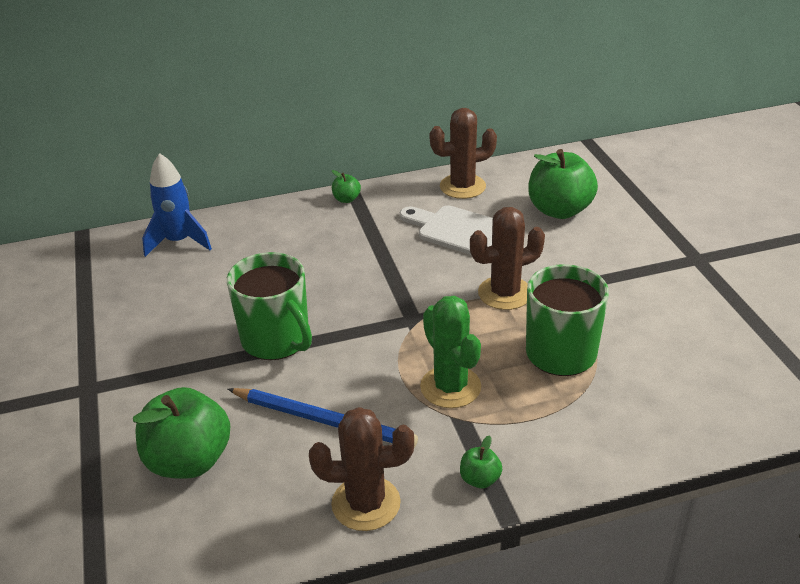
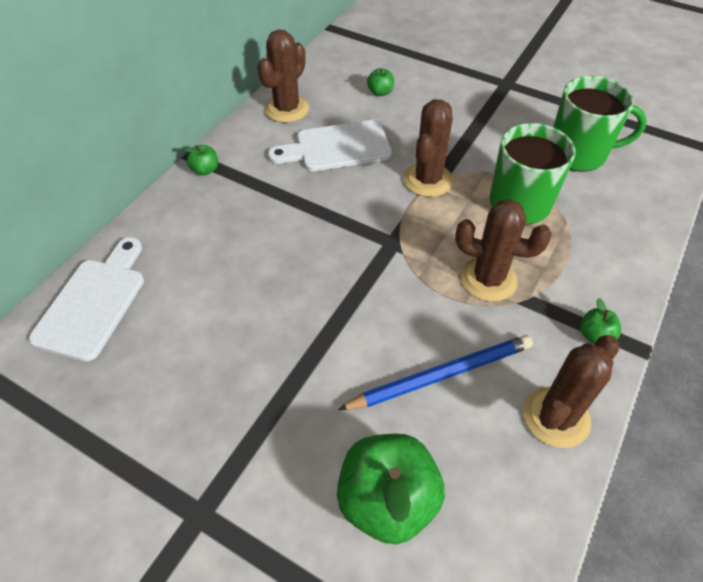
camera: 45 degrees left, 15 degrees up
(179, 242) = (93, 303): blue rocket -> white cutting board
(276, 340) = (313, 334): green mug -> green mug (578, 153)
(450, 387) = (488, 279): green cactus -> brown cactus
(559, 210) = (380, 92): green apple -> green apple, size x0.45

